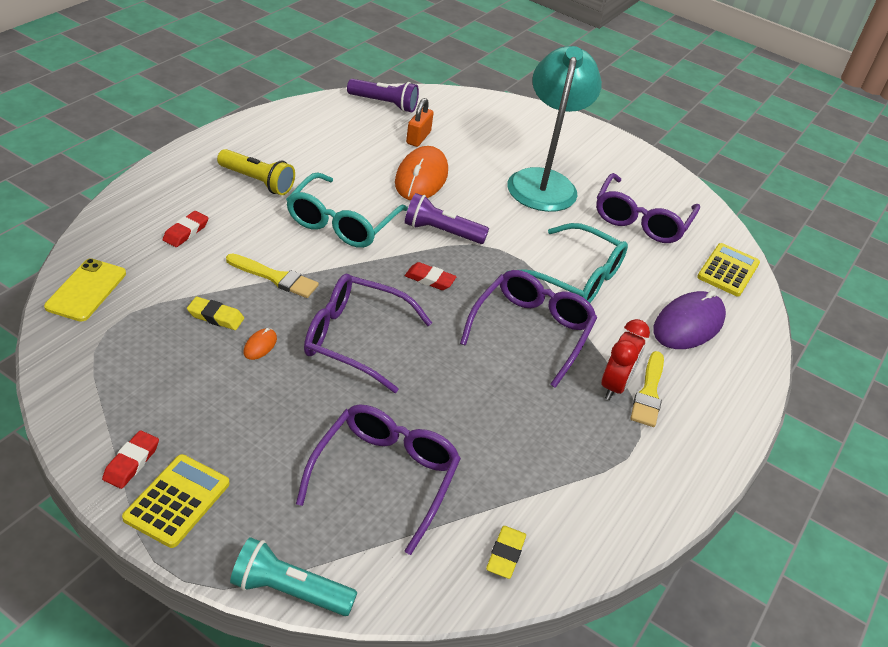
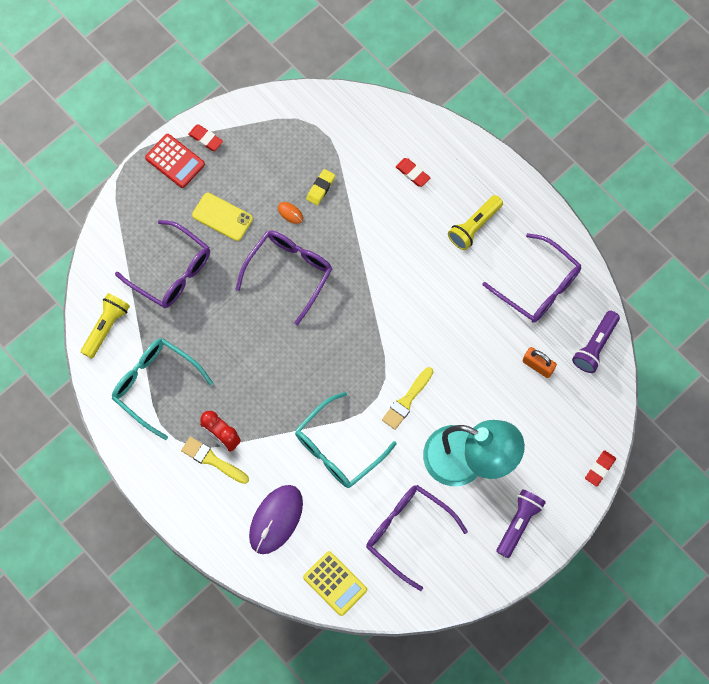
camera: 110 degrees right, 30 degrees up
(86, 290) = (354, 112): yellow phone -> yellow phone (222, 217)
(177, 501) = (175, 161): yellow calculator -> red calculator
(275, 277) = (357, 229): yellow brush -> yellow brush (407, 401)
(289, 591) = (107, 211): turquoise flashlight -> none
(341, 223) = (417, 282): turquoise glasses -> turquoise glasses (155, 385)
(421, 178) = (476, 356): orange mouse -> none
(429, 279) = (345, 335): red eraser -> red eraser (599, 469)
(441, 232) = (401, 356): purple flashlight -> purple flashlight (518, 523)
(505, 554) = (106, 327): yellow eraser -> yellow flashlight
(531, 331) = (283, 395): purple glasses -> purple glasses (539, 286)
(688, 324) = (276, 519): purple mouse -> purple mouse turned 60 degrees clockwise

